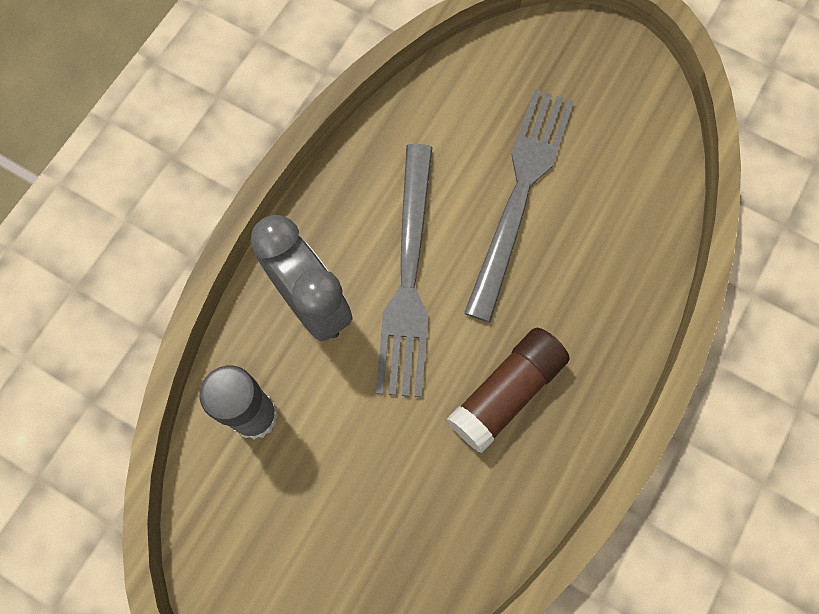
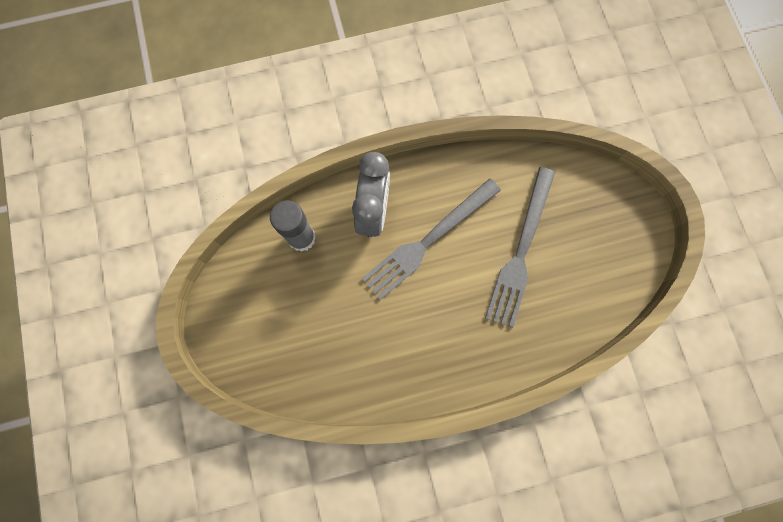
camera: 45 degrees right, 5 degrees up
(506, 393) = (419, 335): brown glue stick -> none
(520, 193) = (521, 251): grey fork -> grey fork turned 135 degrees clockwise

